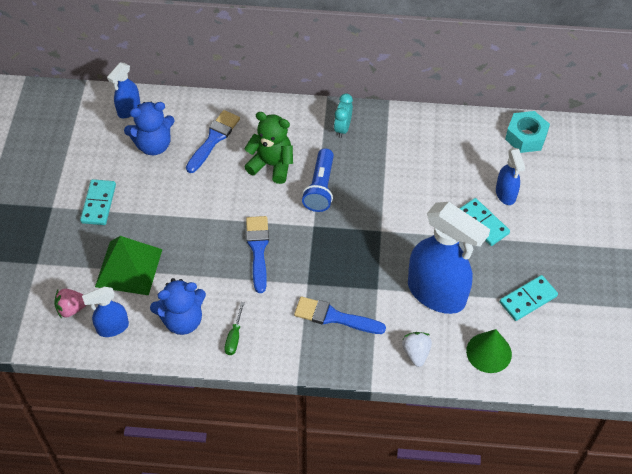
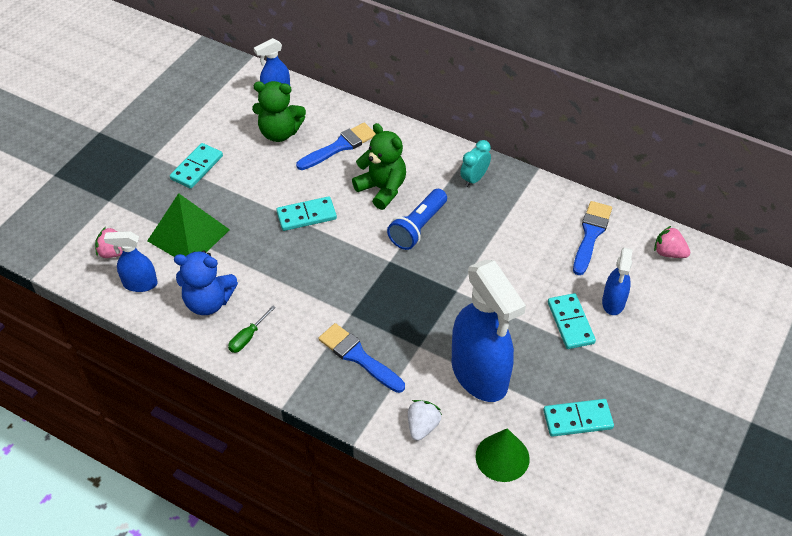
camera: 25 degrees right, 5 degrees down
(153, 145) = (279, 133): blue teddy bear -> green teddy bear
(221, 212) = (306, 215): none -> turquoise domino
(258, 249) = (321, 263): blue brush -> blue brush (591, 234)
(525, 137) = (669, 253): turquoise nut -> pink strawberry

